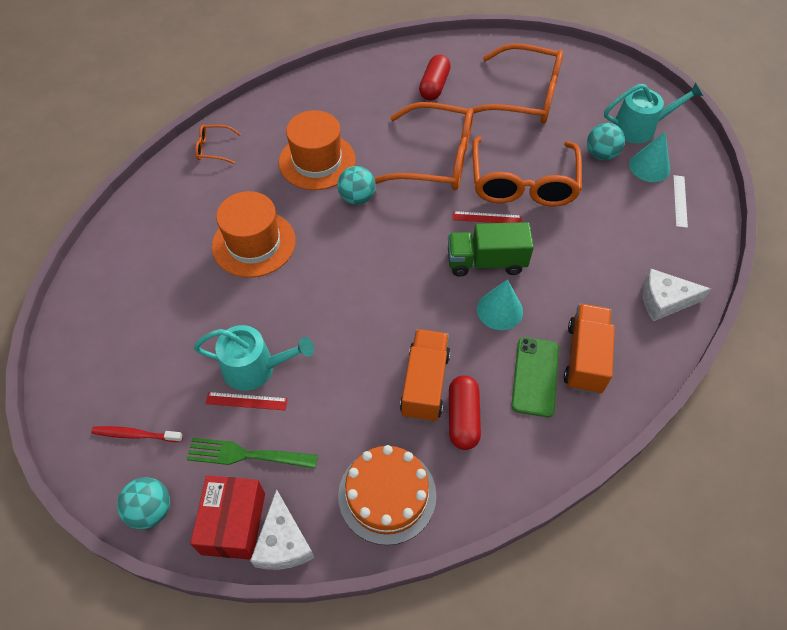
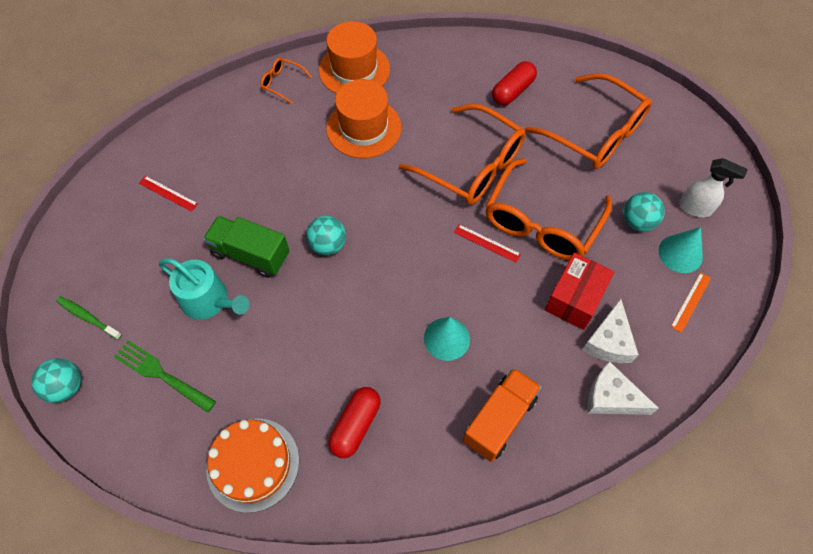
camera: 25 degrees right, 5 degrees up
(135, 435) = (88, 317): red toothbrush -> green toothbrush
(233, 523) = (120, 429): red box -> red box (574, 298)
(246, 401) = (186, 327): red ruler -> red ruler (168, 193)
(254, 243) = (268, 186): orange hat -> orange hat (354, 70)
(283, 542) = (149, 464): white cheese -> white cheese (609, 341)
(357, 198) = (379, 177): turquoise ball -> turquoise ball (328, 245)
(425, 384) = (340, 379): orange truck -> none
(486, 262) = (461, 286): green truck -> green truck (251, 254)
(535, 376) = (442, 416): green phone -> none
(639, 127) = (695, 208): turquoise watering can -> white spray bottle
(680, 201) = (690, 302): white ruler -> orange ruler

